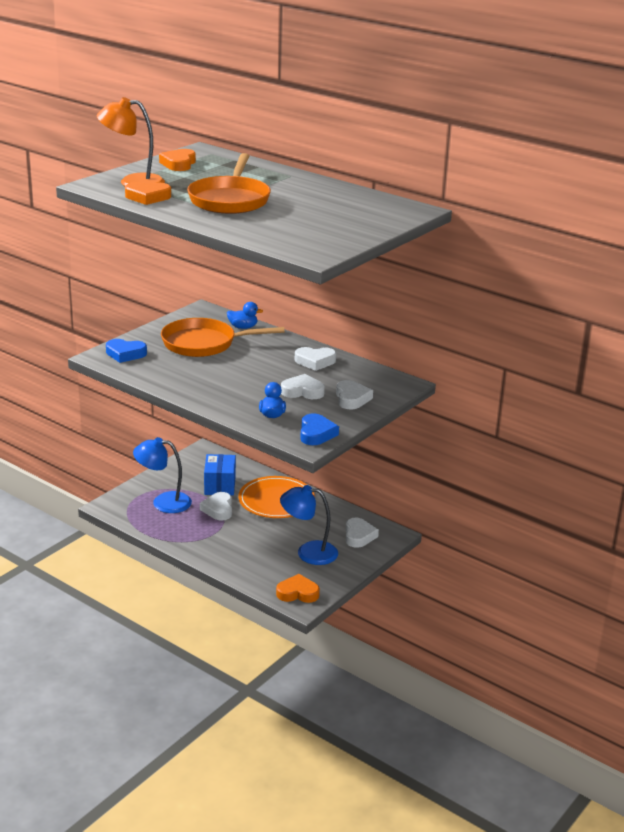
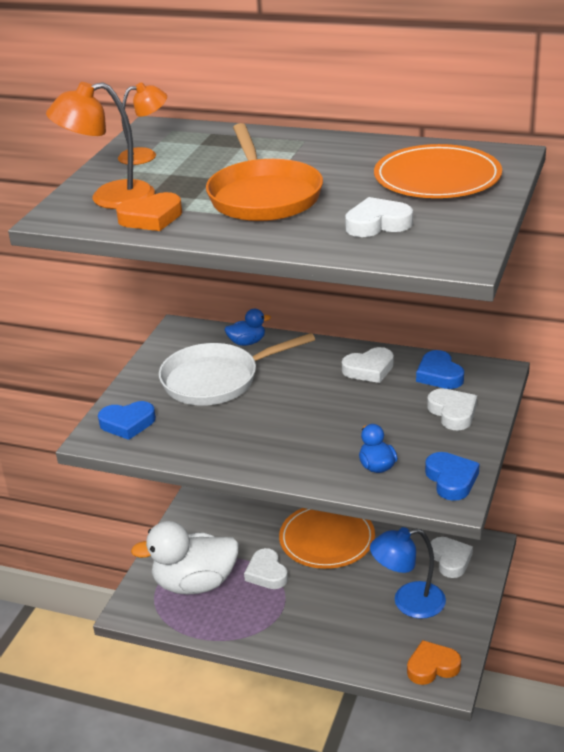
camera: 15 degrees left, 5 degrees up
(163, 502) = (195, 583): blue lamp -> white duck
(179, 164) = (145, 155): orange heart -> orange lamp
(204, 344) = (216, 380): orange pan -> white pan
(220, 486) = (248, 538): blue box -> none
(302, 391) = (387, 419): white heart -> white heart (377, 224)
(354, 212) = (437, 177): none -> orange plate
(362, 376) = (439, 375): none -> blue heart

